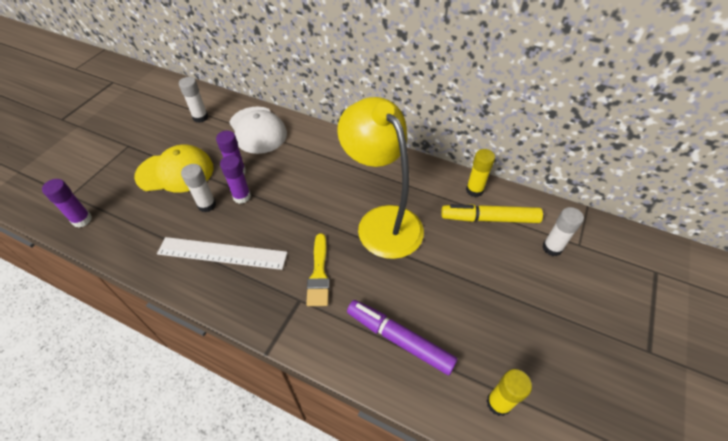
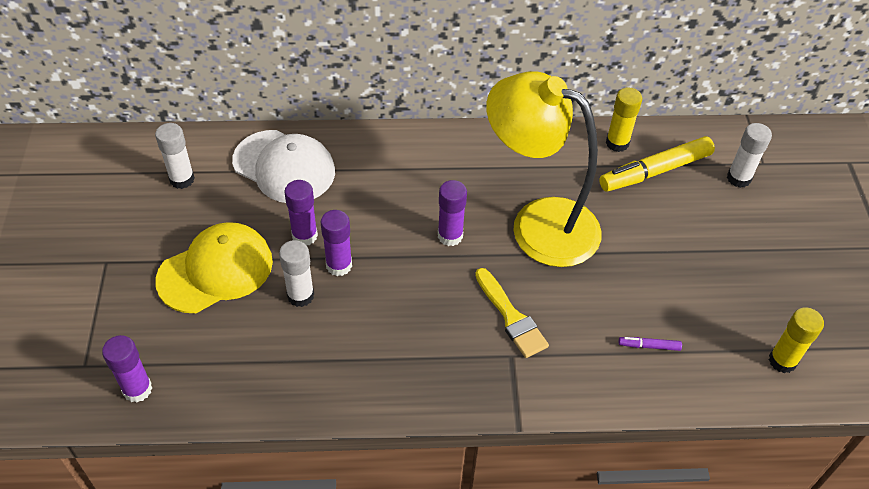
camera: 30 degrees left, 0 degrees up
(222, 253) = (373, 345): white ruler -> none
(320, 206) = (450, 236): none -> purple glue stick
(399, 339) = (649, 346): purple marker -> purple marker, size x0.43

